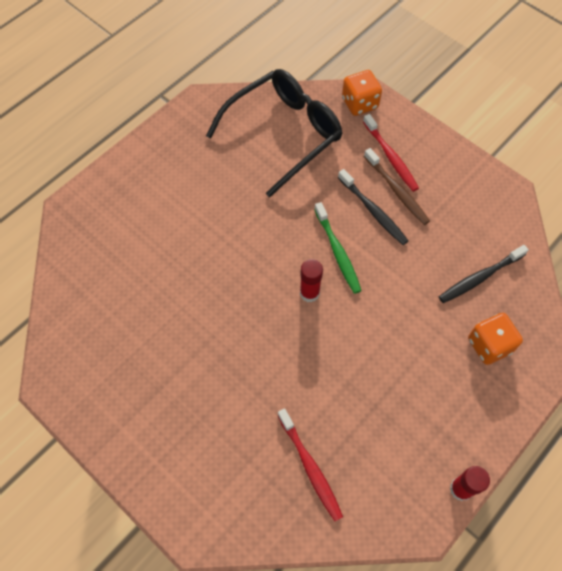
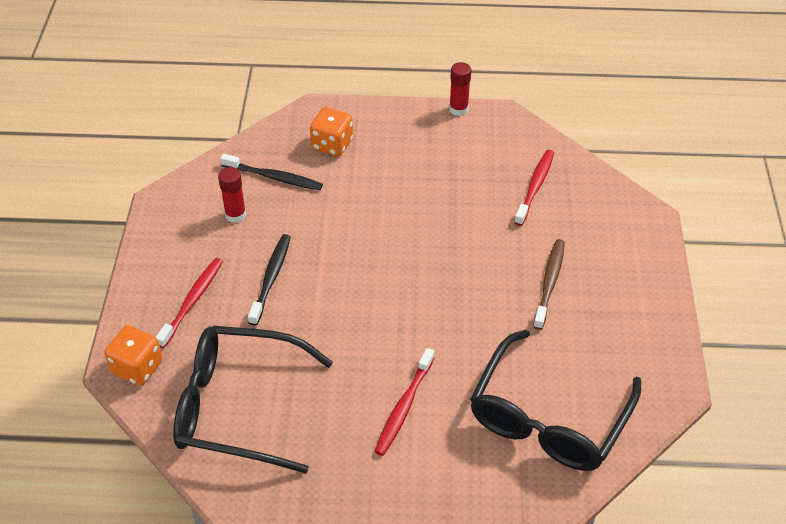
camera: 130 degrees left, 15 degrees down
(112, 286) = (549, 416): none -> black glasses
(200, 214) = (404, 407): none -> red toothbrush
(309, 293) = (400, 271): red glue stick -> red glue stick (235, 215)
(337, 252) = (340, 277): green toothbrush -> none
(397, 191) = (231, 275): brown toothbrush -> brown toothbrush (549, 283)

